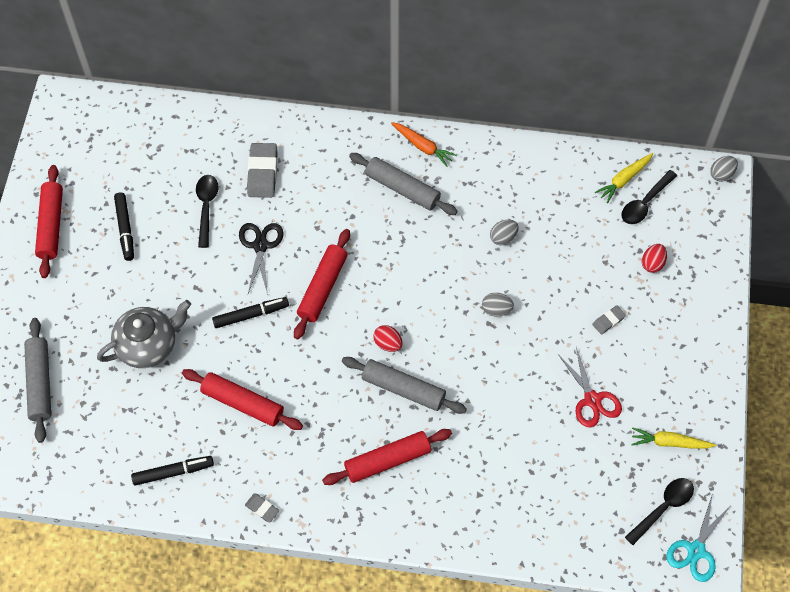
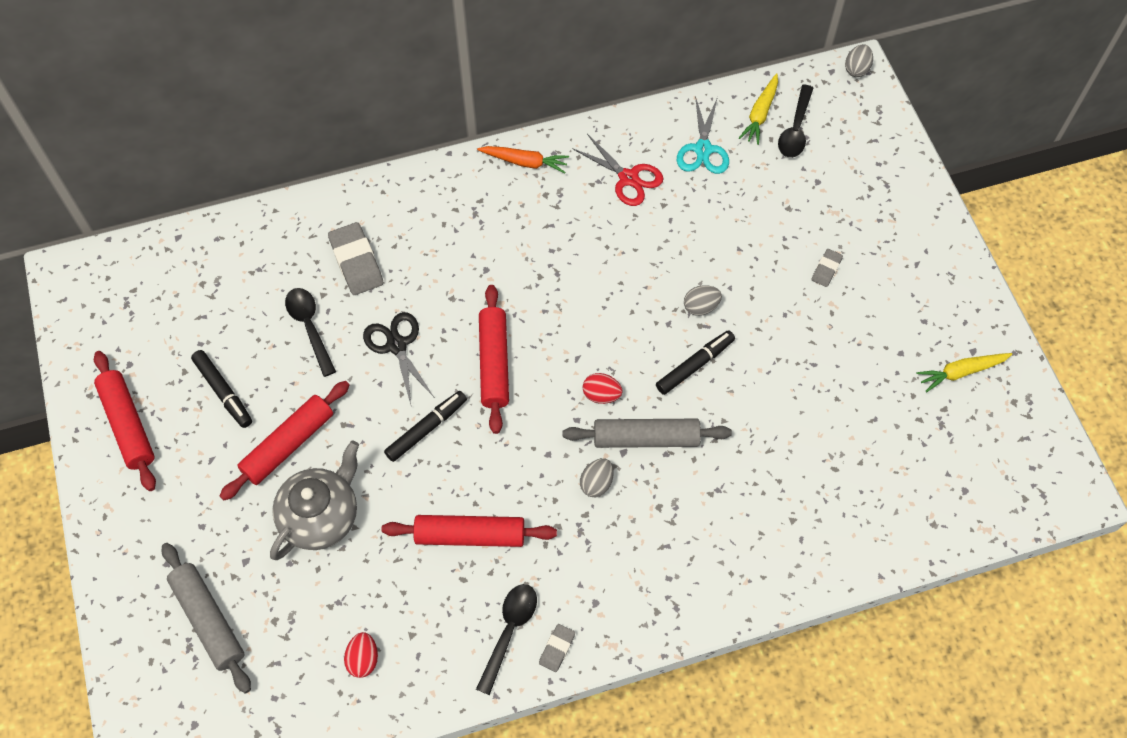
camera: 25 degrees left, 0 degrees up
(173, 472) = (429, 654): black marker -> black marker (695, 365)
(262, 508) = (557, 648): grey eraser -> grey eraser turned 75 degrees counterclockwise
(387, 460) = (671, 527): red rolling pin -> red rolling pin (288, 444)
(402, 189) = (526, 217): grey rolling pin -> none
(503, 237) = (666, 226): grey egg -> grey egg (596, 483)
(592, 400) = (856, 361): red scissors -> red scissors (628, 178)
(652, 263) = (838, 190): red egg -> red egg (363, 659)
(663, 508) = (993, 446): black spoon -> black spoon (509, 632)
(695, 550) = (1052, 476): turquoise scissors -> turquoise scissors (703, 150)

